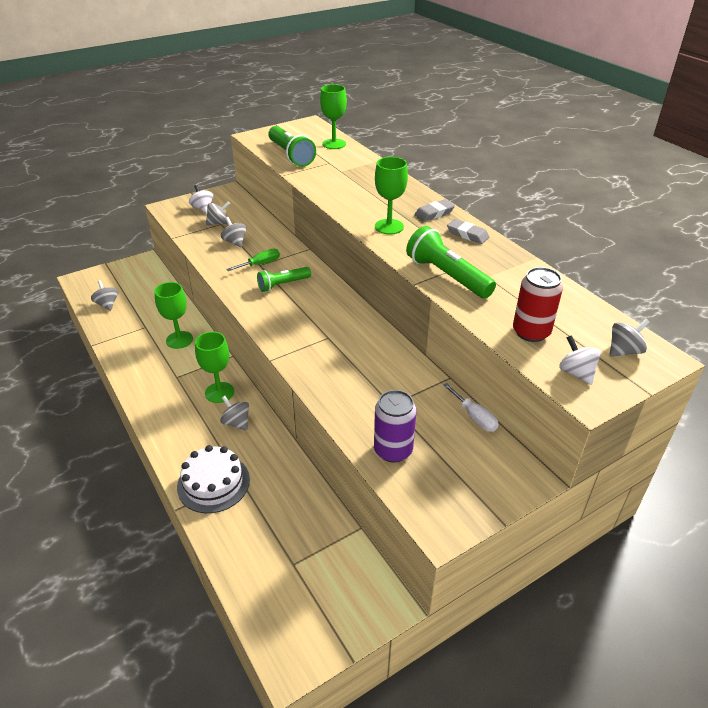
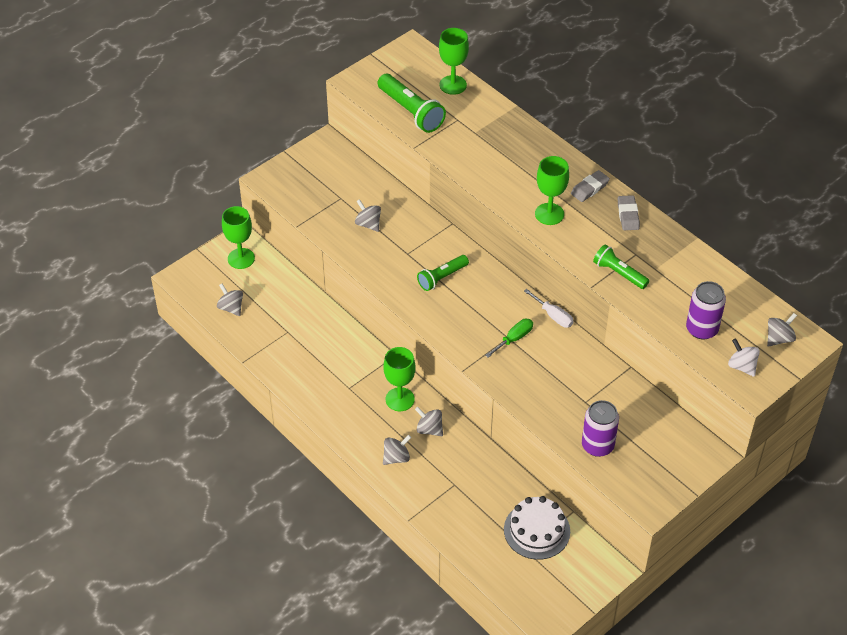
camera: 10 degrees left, 10 degrees up
(179, 340) = (332, 343): green goblet -> green goblet (241, 258)
(202, 208) = (309, 176): white spinning top -> none
(213, 483) = (432, 491): white cake -> white cake (536, 530)
(218, 223) = (338, 197): grey spinning top -> grey spinning top (396, 457)
(260, 264) = (408, 253): green screwdriver -> green screwdriver (514, 339)
(447, 276) = (619, 273): green flashlight -> green flashlight, size x0.64
(467, 234) = (628, 215): grey eraser -> grey eraser turned 60 degrees clockwise
(474, 417) = (659, 404): white screwdriver -> white screwdriver (553, 316)
(531, 332) = (701, 329): red can -> purple can

